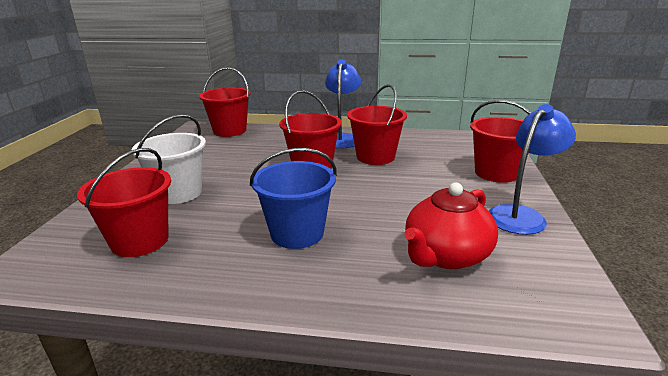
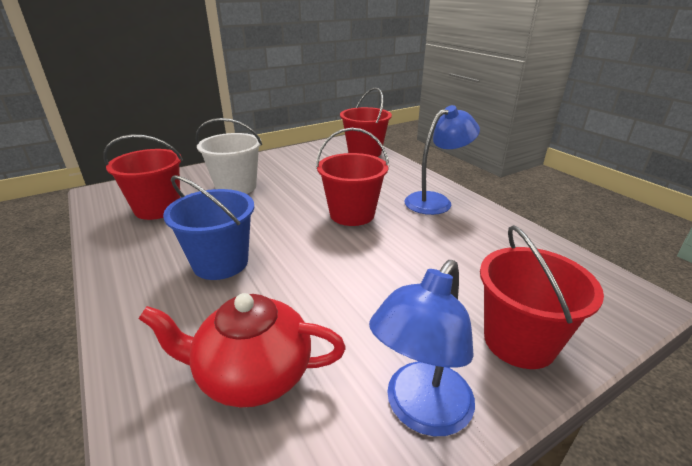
camera: 50 degrees right, 5 degrees up
(375, 157) = (423, 236): red bucket -> none
(521, 215) = (421, 411): blue lamp -> blue lamp turned 120 degrees clockwise

